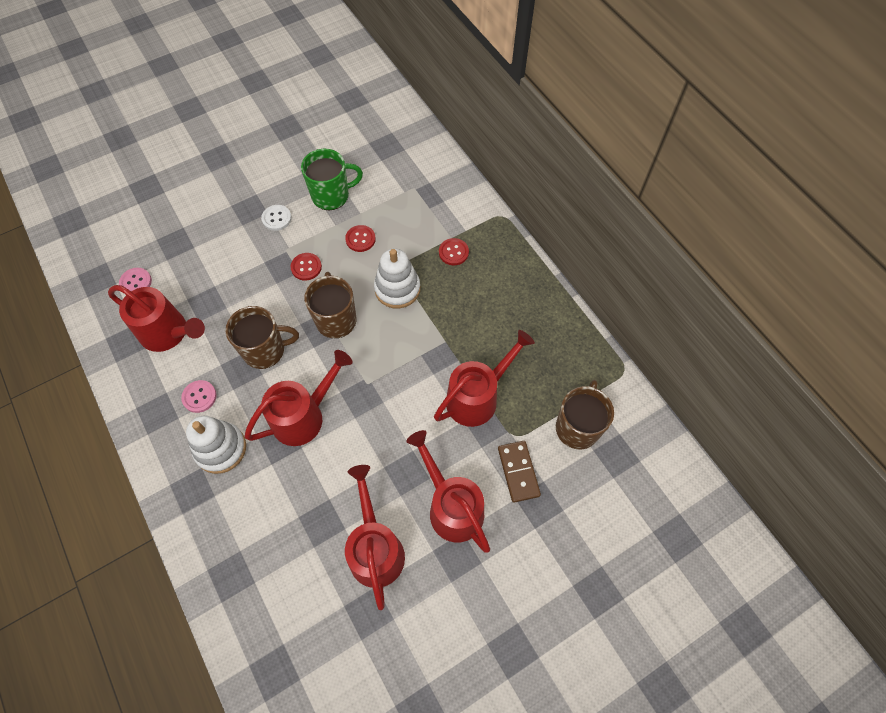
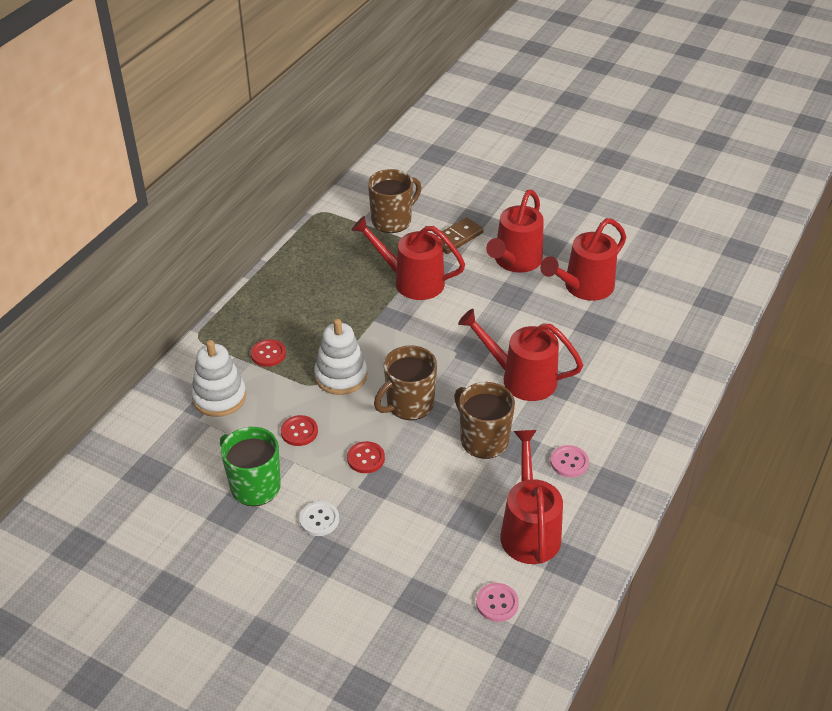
camera: 120 degrees left, 20 degrees down
(220, 449) = (599, 418): white stacking toy -> white stacking toy (219, 397)
(577, 427) = (392, 220): brown mug -> brown mug turned 150 degrees clockwise

